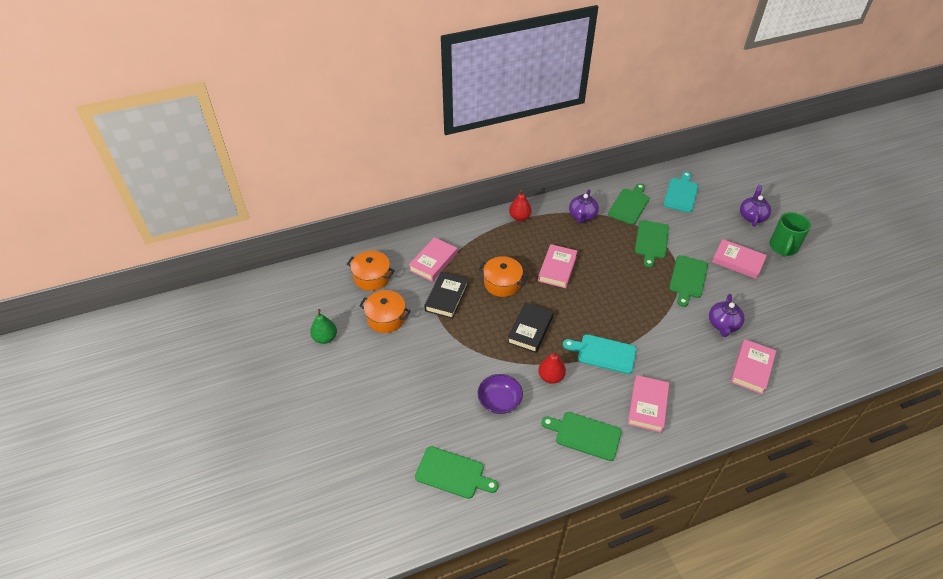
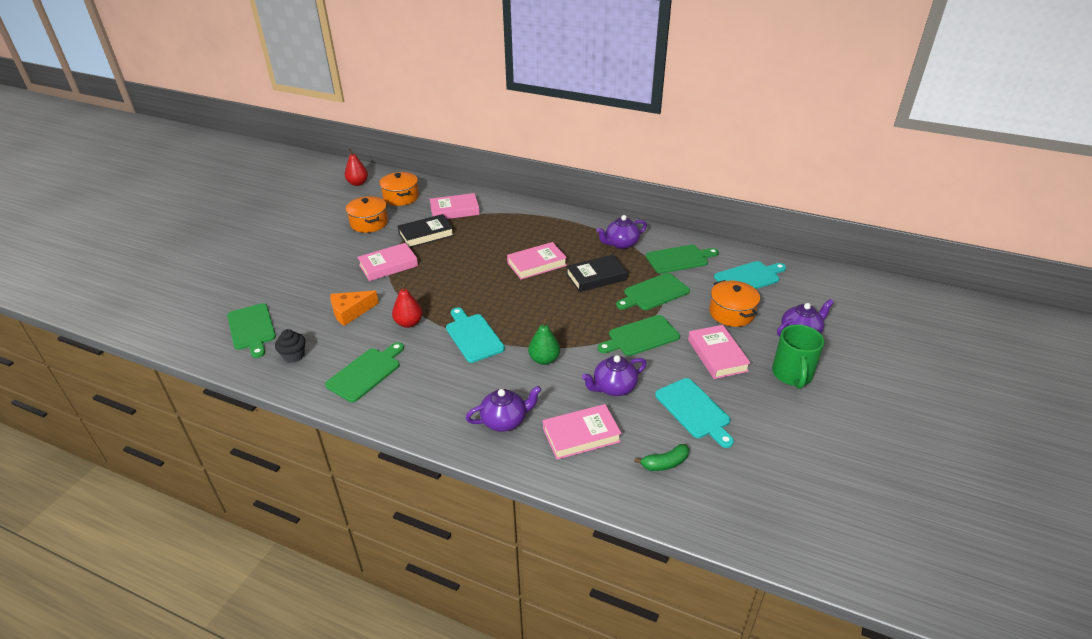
camera: 45 degrees right, 10 degrees down
(325, 338) = (318, 212): green pear -> green pear (544, 359)
(499, 401) = (350, 312): purple bowl -> orange cheese
(502, 283) = (479, 249): orange pot -> orange pot (731, 313)
(519, 217) = (566, 218): red pear -> red pear (358, 183)
(519, 466) = (294, 356): none -> black cupcake
(530, 330) = (447, 287): black book -> black book (596, 277)
(585, 435) = (366, 373): green cutting board -> green cutting board turned 60 degrees clockwise
(647, 406) = (444, 391): pink book -> pink book (388, 265)
(706, 394) = (504, 421): none -> purple teapot
(775, 307) = (694, 410): none -> turquoise cutting board
(783, 247) = (792, 375): green mug -> green mug turned 60 degrees counterclockwise
(806, 350) = (665, 463): none -> green banana

